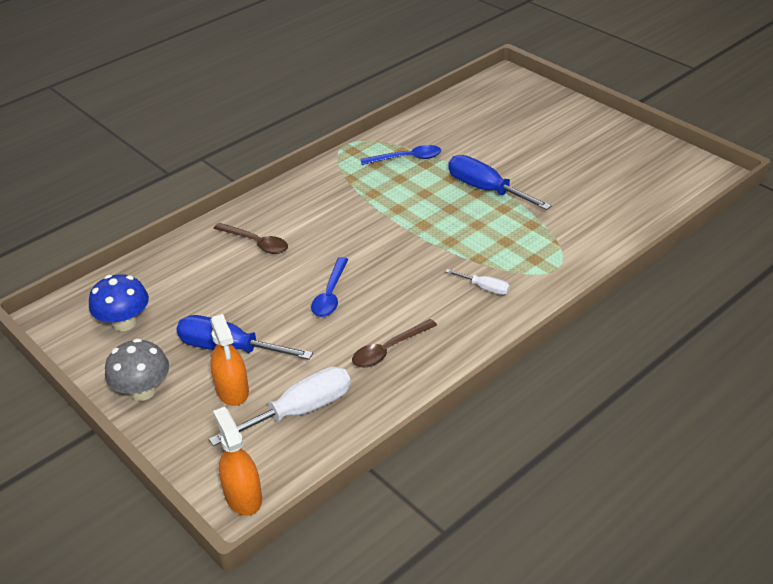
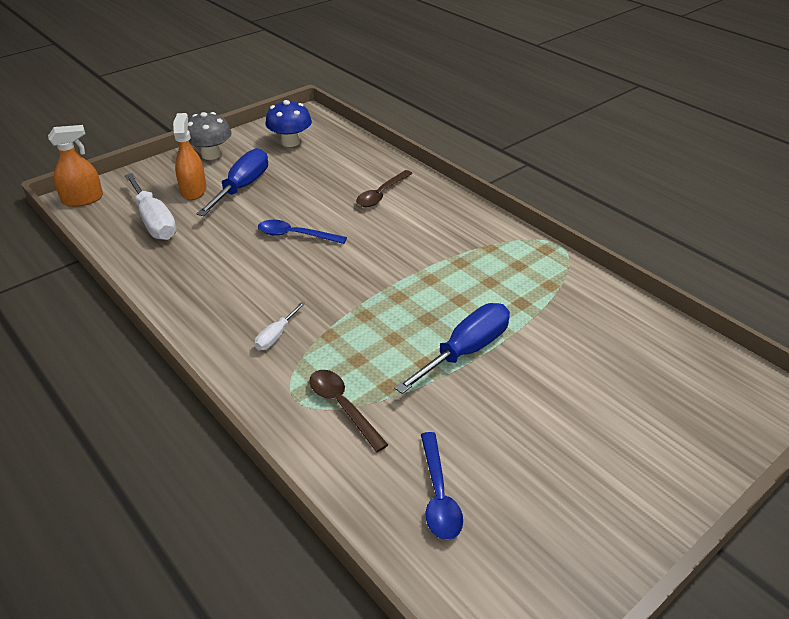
camera: 90 degrees right, 0 degrees up
(232, 390) = (193, 190): orange spray bottle -> orange spray bottle turned 105 degrees clockwise
(389, 350) = (207, 268): brown spoon -> brown spoon (343, 406)
(407, 158) = (532, 288): blue spoon -> blue spoon (438, 495)

